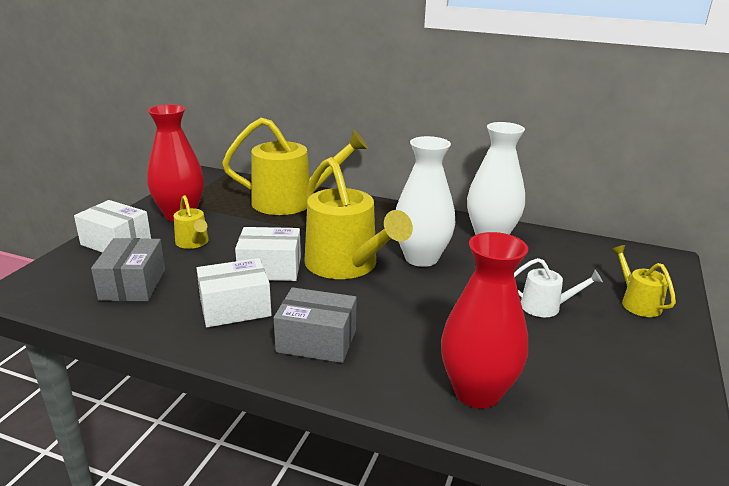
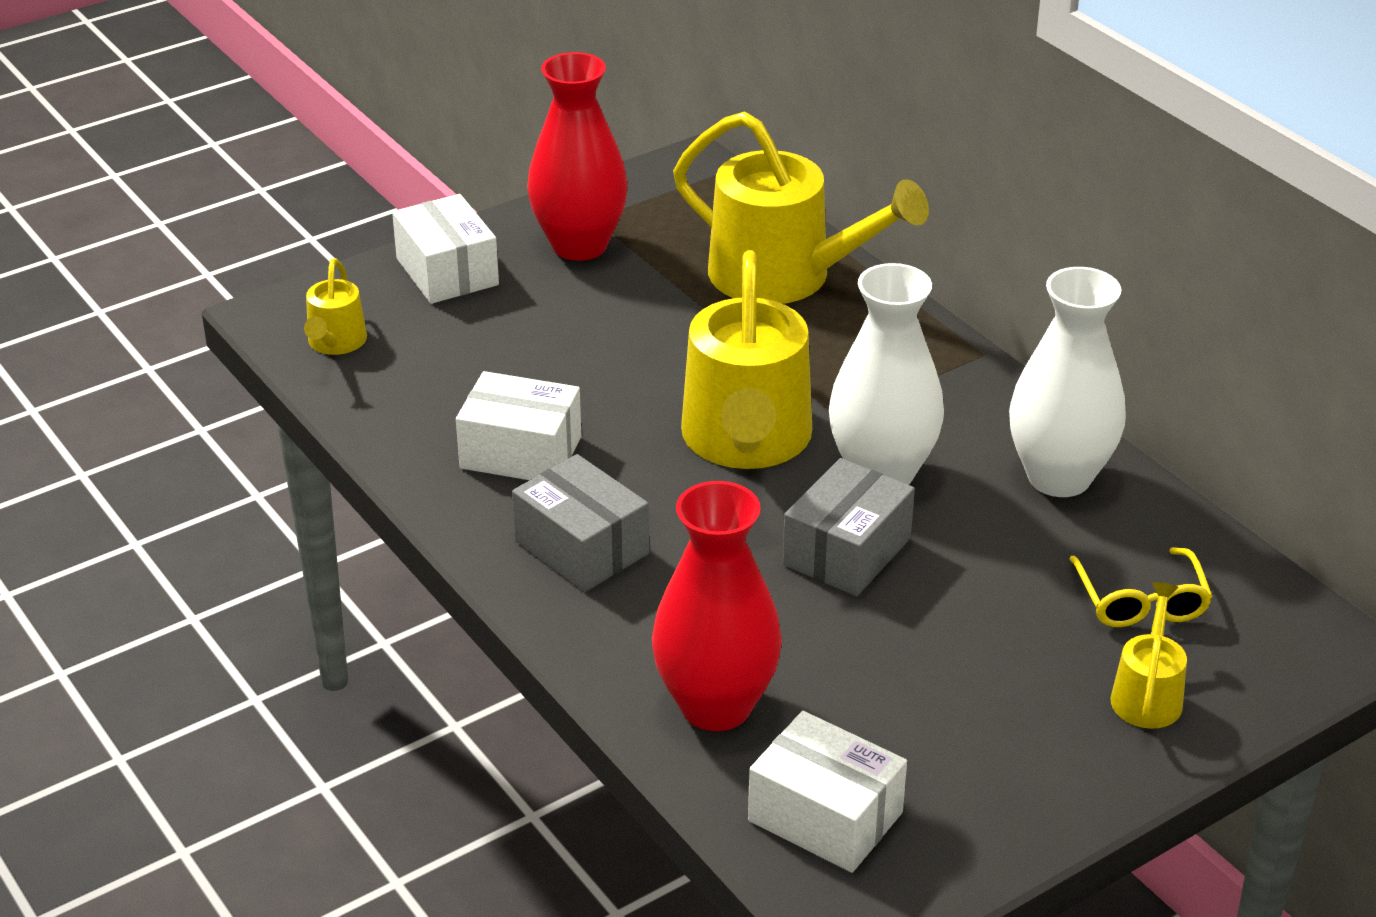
camera: 35 degrees right, 10 degrees up
(133, 284) = (418, 360): grey box -> grey box (847, 551)
(193, 243) = (555, 311): yellow watering can -> yellow watering can (335, 343)
(270, 268) = (626, 403): white box -> white box (825, 816)
(545, 307) = (978, 636): white watering can -> none
(582, 269) = (1141, 601): none -> yellow glasses

